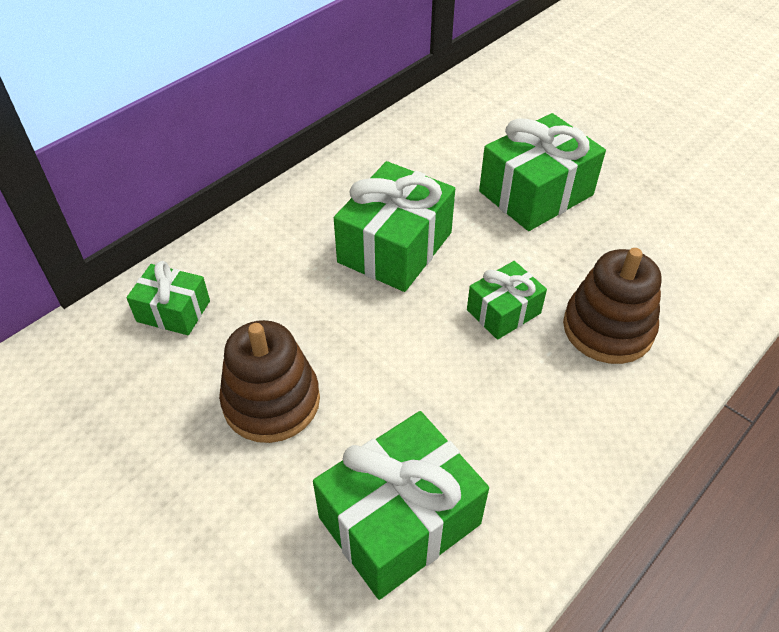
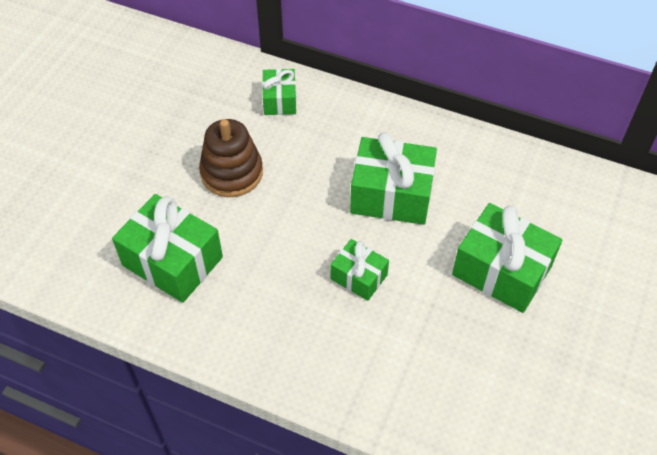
camera: 70 degrees right, 5 degrees up
(608, 328) = (372, 348): brown stacking toy -> none

